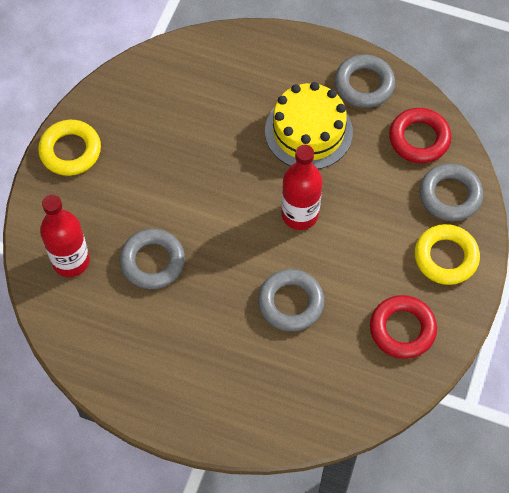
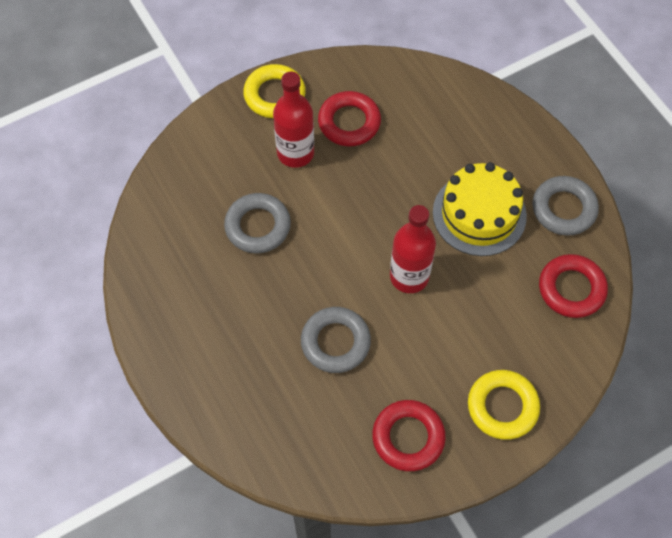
camera: 40 degrees right, 0 degrees up
(71, 261) = (198, 179): red bottle -> red bottle (295, 153)
(149, 131) = (349, 122): none -> red ring
(450, 195) = (555, 357): grey ring -> none

